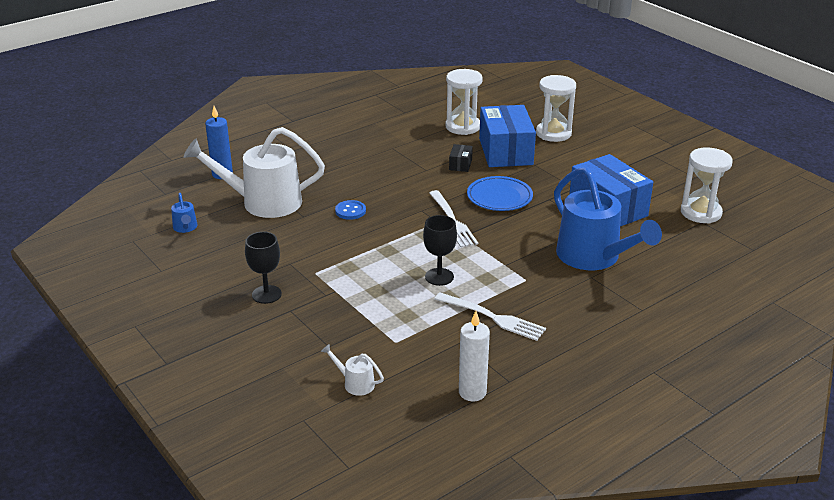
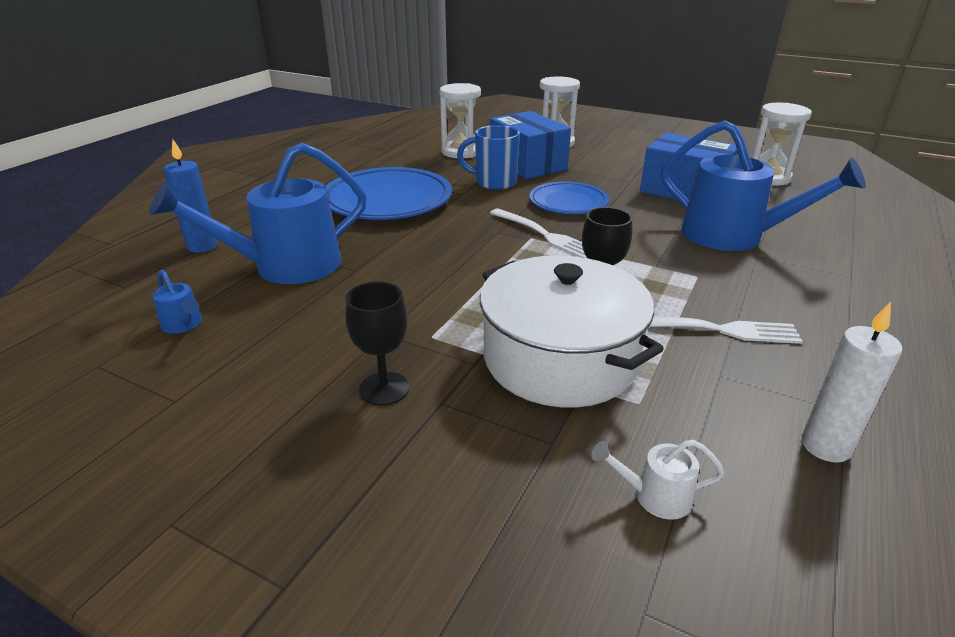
camera: 25 degrees left, 0 degrees up
(263, 202) = (285, 266): white watering can -> blue watering can
(350, 211) = (413, 251): blue button -> none
(366, 164) = (388, 200): none -> blue plate
(376, 306) = (560, 358): none -> white pot
(460, 164) = (494, 182): black box -> blue mug

